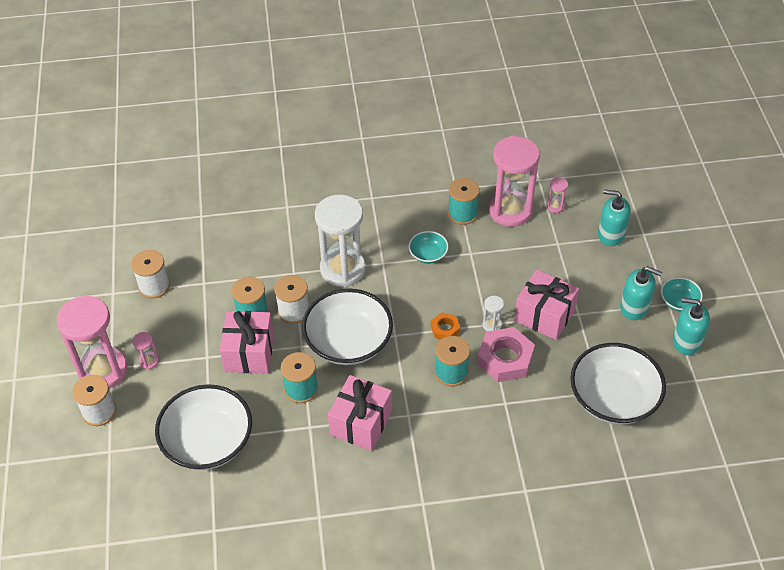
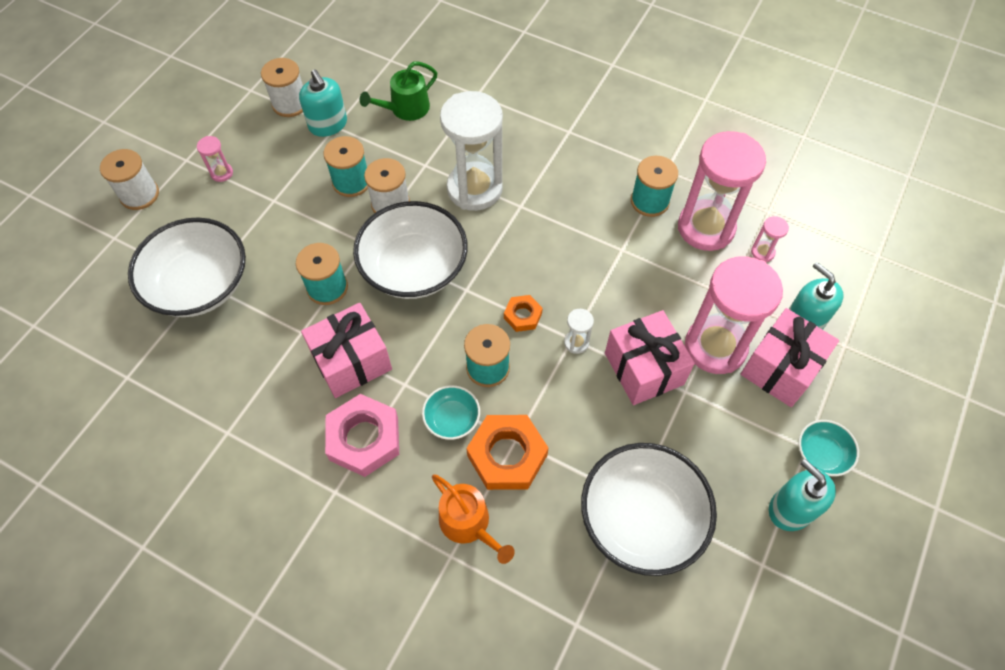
camera: 35 degrees right, 10 degrees up
(103, 370) = (177, 158): pink hourglass -> pink hourglass (715, 347)
(244, 243) = (406, 108): none -> green watering can
(249, 353) = (313, 220): pink gift -> pink gift (780, 368)
(428, 254) = (574, 224): turquoise bowl -> turquoise bowl (452, 419)
(505, 358) = (558, 390): pink nut -> pink nut (364, 438)
(508, 414) = (507, 455): none -> orange nut
(520, 466) = (468, 523): none -> orange watering can
(634, 307) = (759, 426): turquoise soap dispenser -> turquoise soap dispenser (328, 124)

